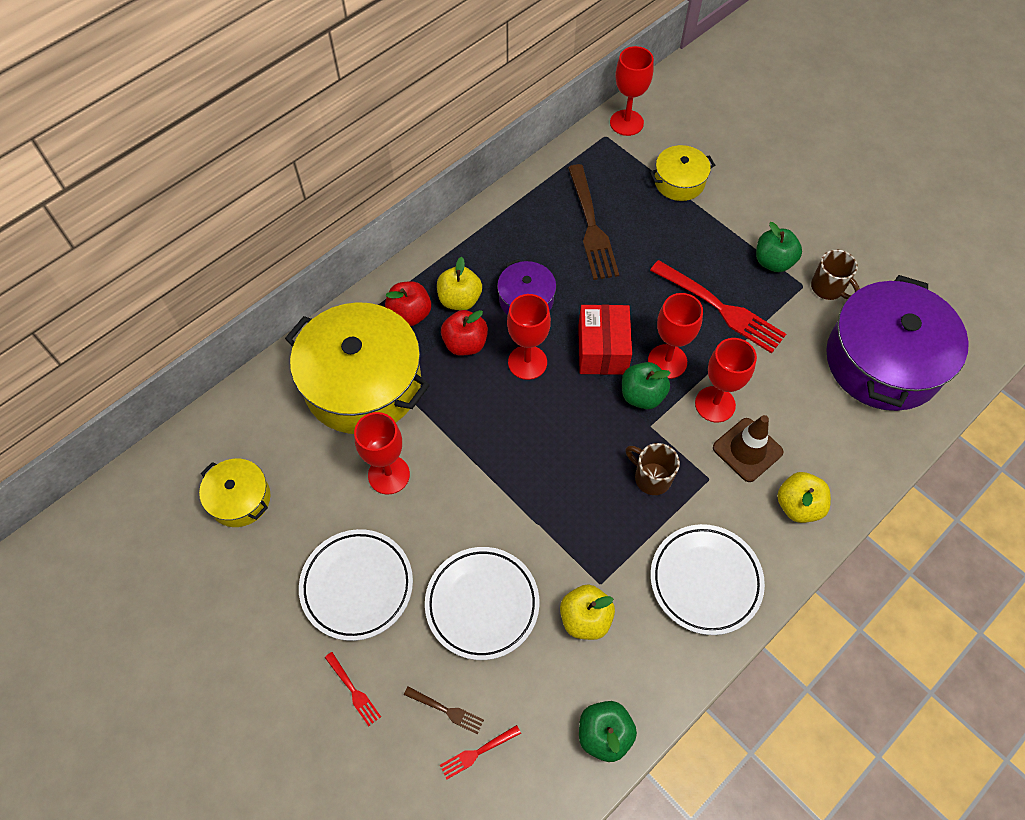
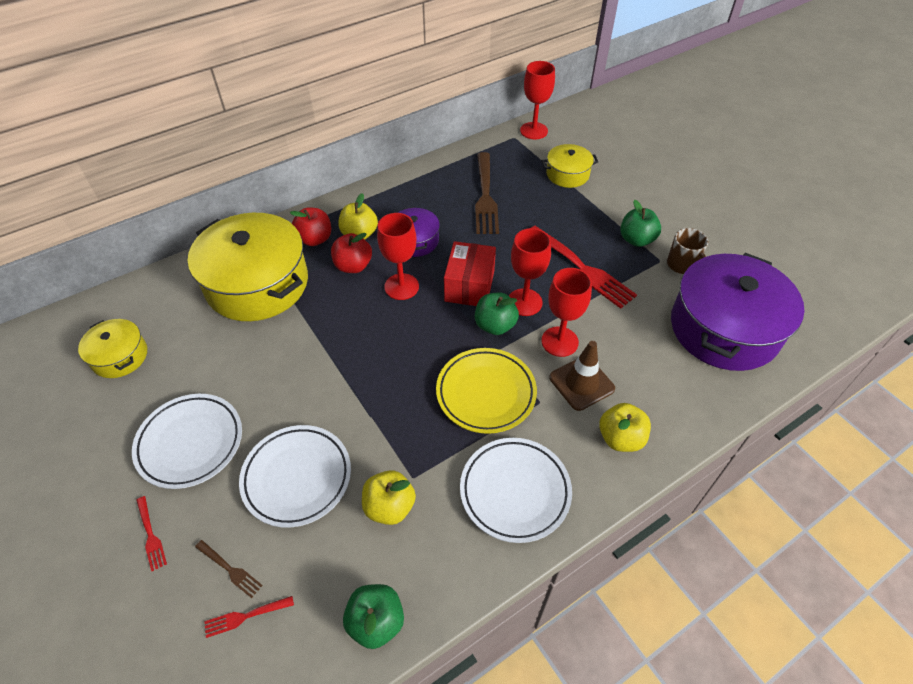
camera: 10 degrees right, 10 degrees down
(389, 475) = (252, 356): red goblet -> none
(651, 477) = (486, 393): brown mug -> yellow plate

